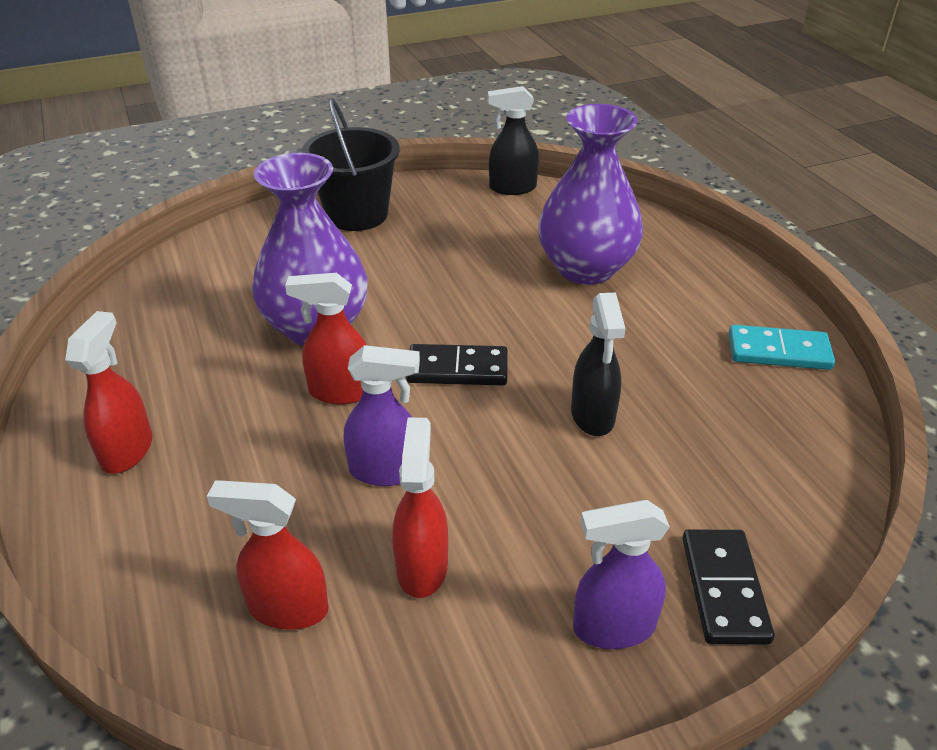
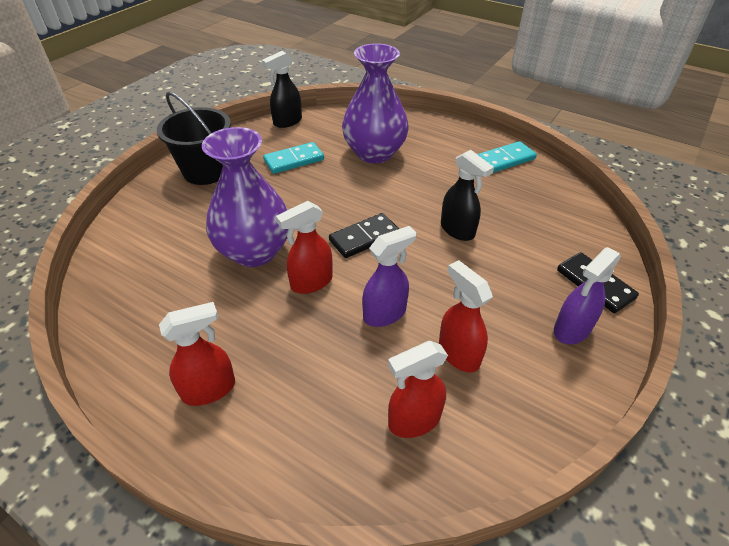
camera: 35 degrees left, 5 degrees up
(127, 450) = (209, 389): red spray bottle -> red spray bottle turned 90 degrees clockwise
(470, 239) = (294, 160): none -> turquoise domino

